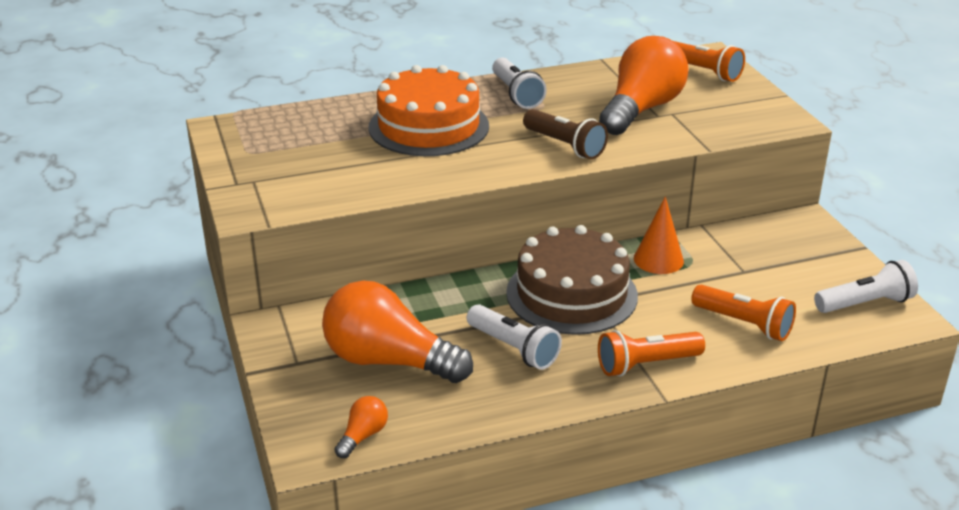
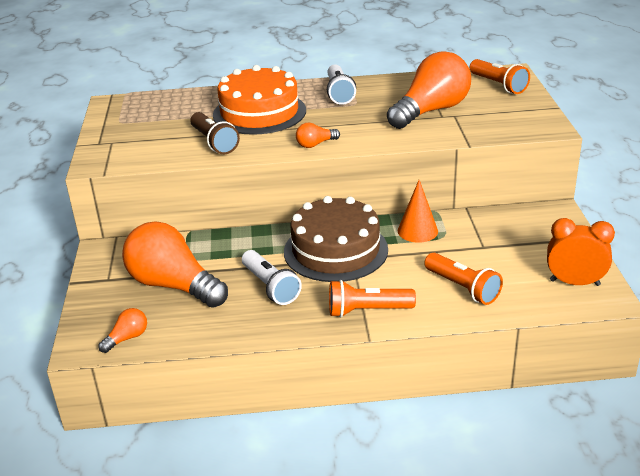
camera: 15 degrees right, 0 degrees up
(523, 163) = (315, 144): none -> orange light bulb
(565, 146) = (355, 134): brown flashlight -> brown flashlight (214, 142)
(865, 303) = (574, 283): white flashlight -> orange clock

